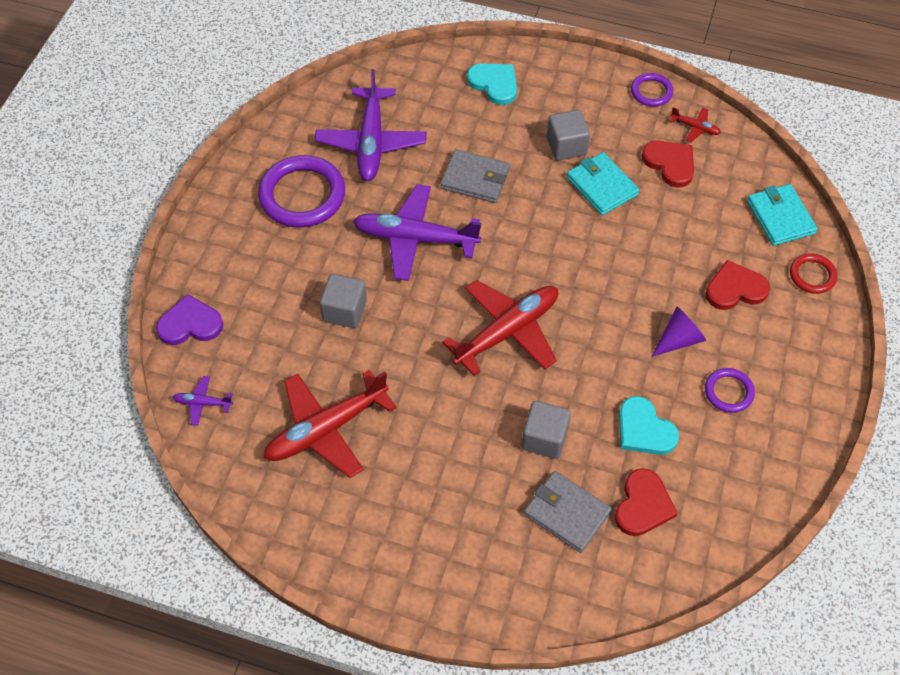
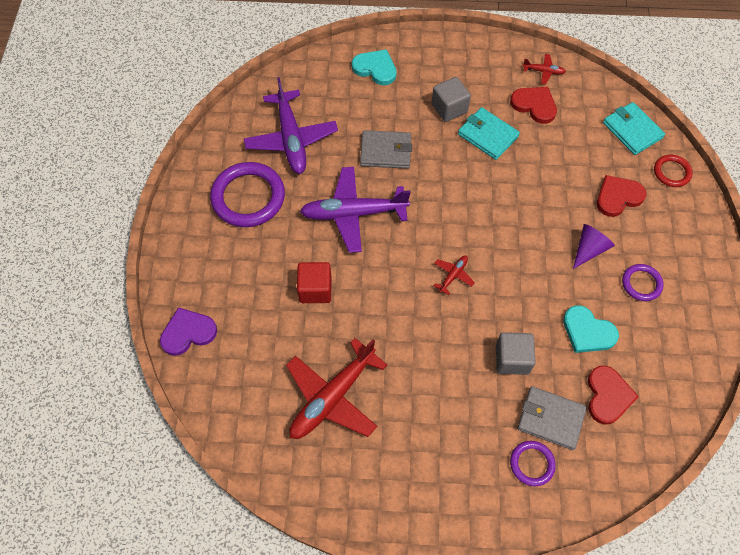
camera: 15 degrees left, 5 degrees up
(202, 403) = (220, 400): purple plane -> none
(345, 311) = (315, 289): grey cube -> red cube
(507, 332) = (453, 275): red plane -> red plane, size x0.44
(651, 92) = (500, 49): purple ring -> purple ring (532, 464)

